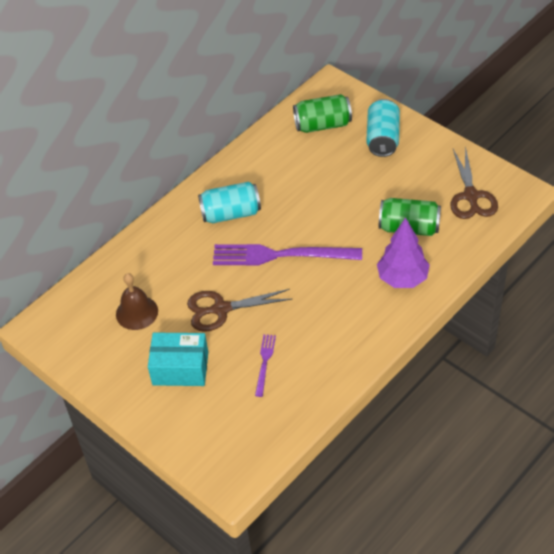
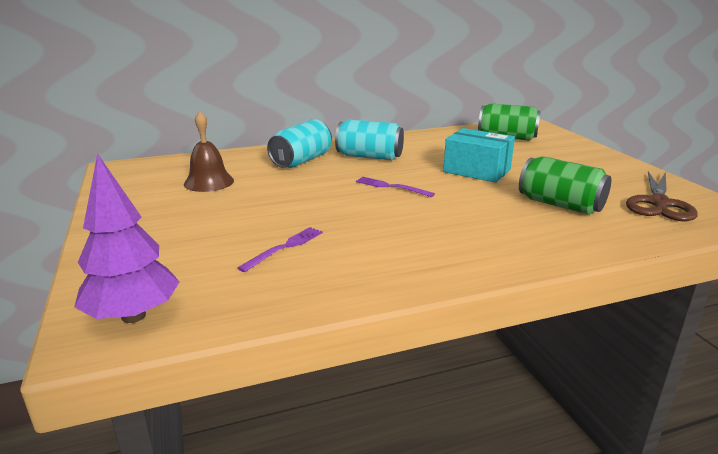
camera: 25 degrees right, 25 degrees down
(180, 368) = (192, 224): turquoise box -> turquoise box (477, 170)
(221, 309) = (288, 201): brown scissors -> none
(281, 255) = (391, 187): purple fork -> purple fork, size x0.47
(383, 138) = (565, 154): turquoise can -> turquoise can (301, 161)
(402, 278) = (525, 235): purple tree -> purple tree (133, 316)

